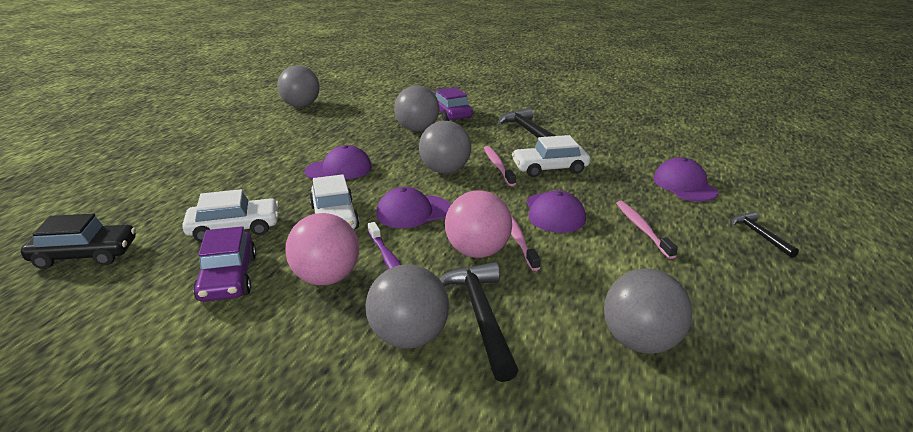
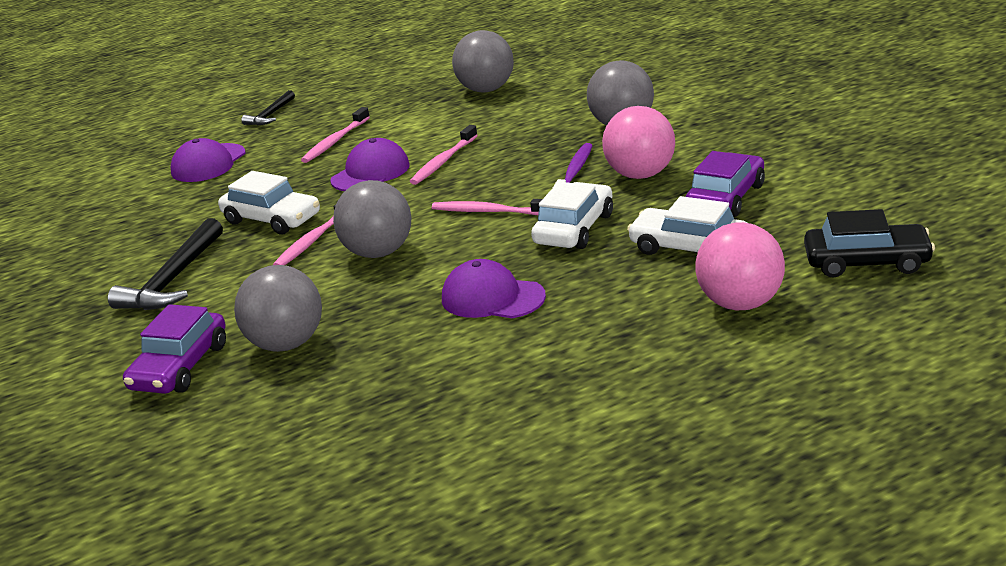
camera: 135 degrees left, 0 degrees up
(85, 255) = (867, 262): black car -> black car turned 150 degrees clockwise
(301, 106) = (361, 511): grey ball -> none
(413, 212) = (490, 212): purple cap -> pink toothbrush
(477, 252) = (492, 161): pink ball -> pink ball (740, 303)
(481, 316) = (558, 123): black hammer -> none

